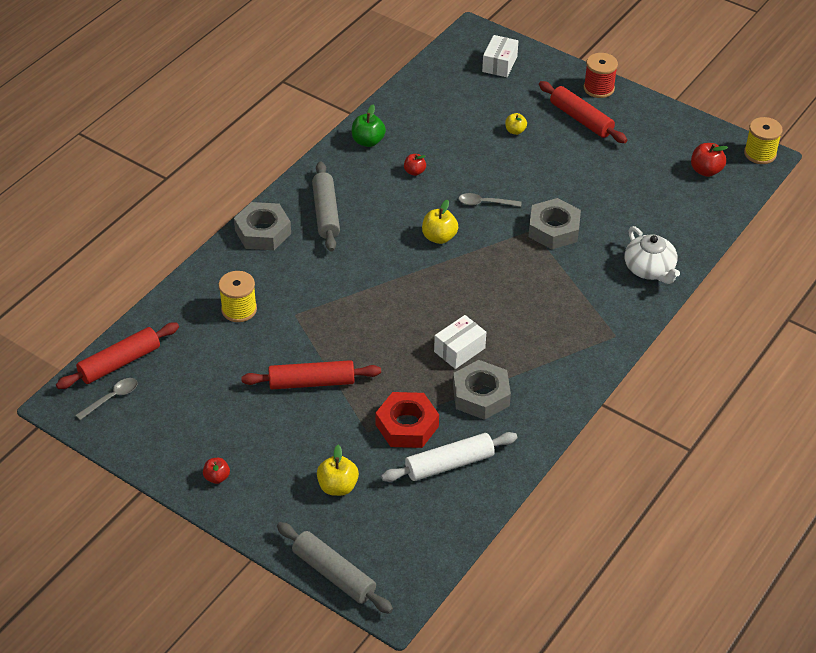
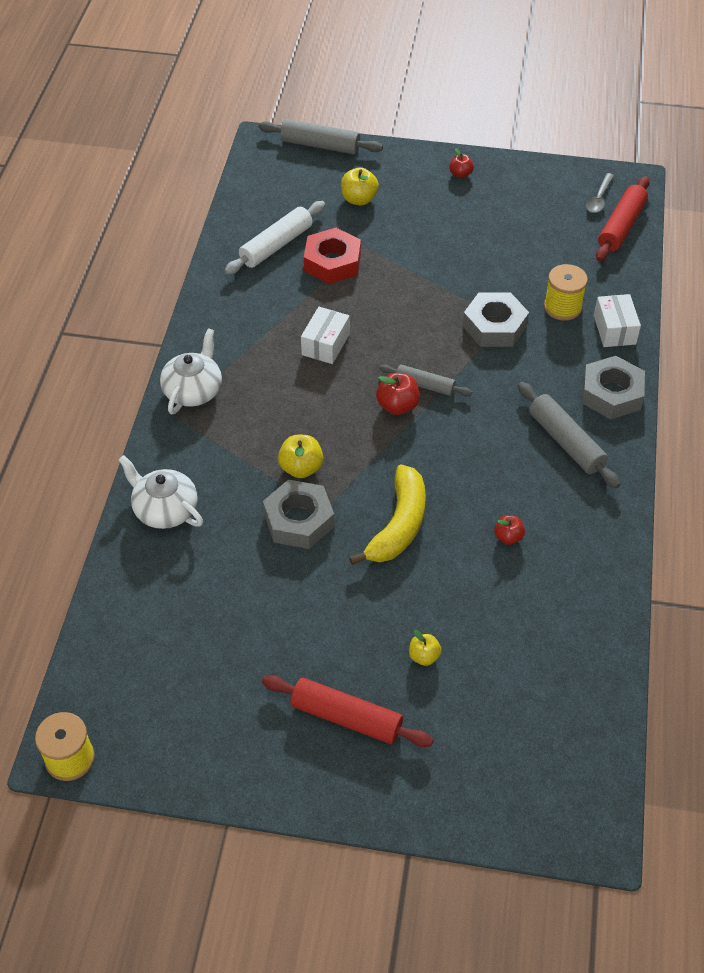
camera: 155 degrees right, 5 degrees up
(311, 382) = (442, 268): red rolling pin -> none
(368, 141) = (595, 560): green apple -> none
(400, 288) = (424, 385): none -> grey rolling pin
(439, 237) = (422, 459): yellow apple -> yellow apple (301, 468)
(481, 395) = (280, 310): grey nut -> grey nut (494, 326)
(484, 203) = (398, 525): grey spoon -> yellow banana
(499, 64) = (517, 781): white box -> white box (614, 330)
(591, 350) = (193, 390): none -> white teapot
(598, 88) = (348, 794): red spool -> none
(706, 171) = (139, 693): red apple -> red apple (397, 406)

